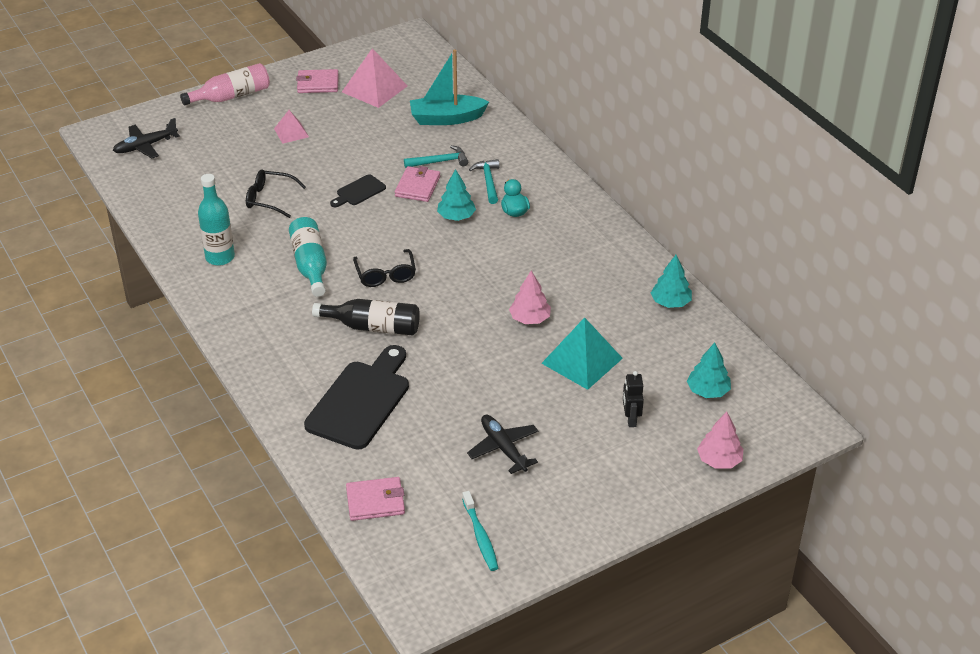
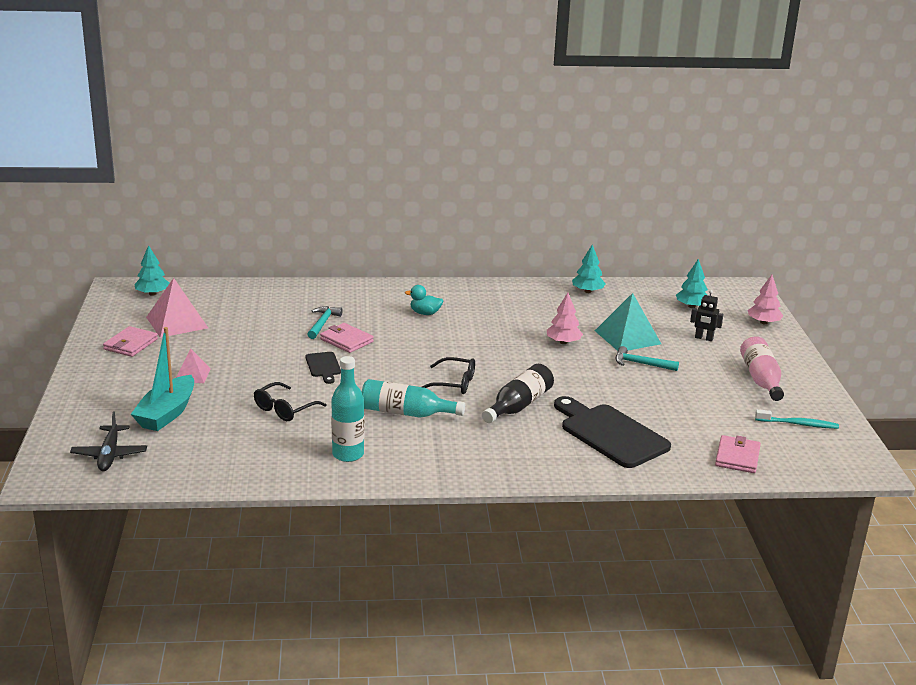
camera: 65 degrees left, 15 degrees down
(231, 96) = (88, 389): pink bottle -> pink bottle (761, 379)
(446, 118) = (264, 305): turquoise boat -> turquoise boat (167, 413)
(456, 216) = (406, 336): turquoise tree -> turquoise tree (152, 294)
(488, 181) = (373, 312): turquoise hammer -> turquoise hammer (641, 364)
(503, 448) = (706, 390): black plane -> none

